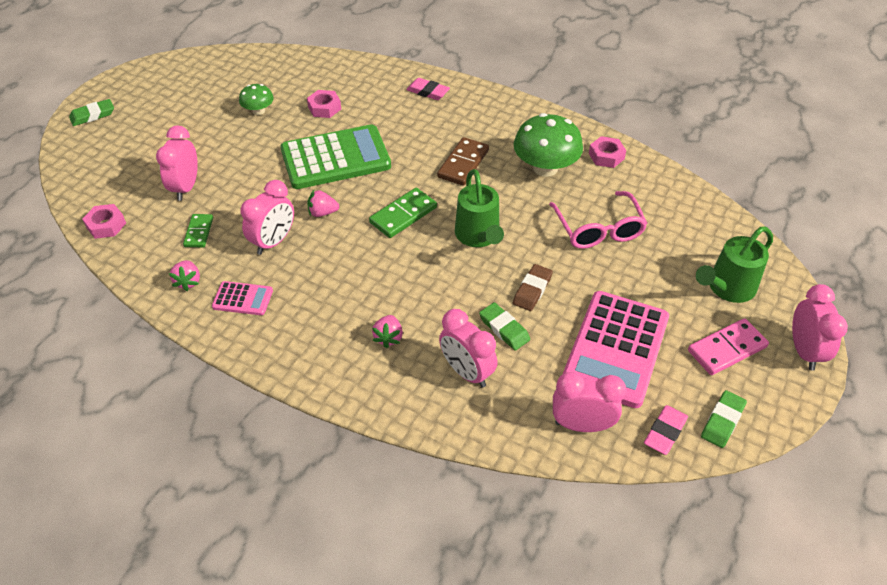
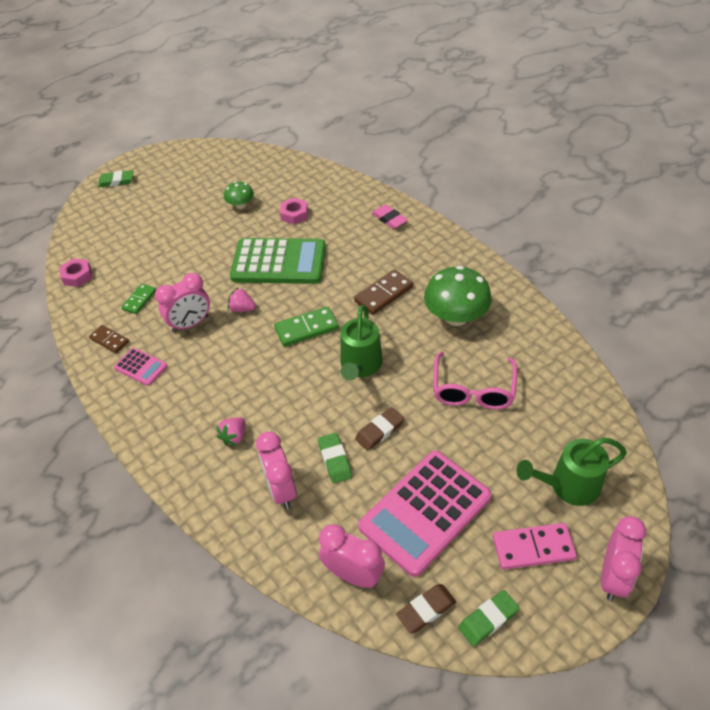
camera: 25 degrees right, 0 degrees up
(186, 187) = (150, 259): pink clock -> none
(188, 282) = (109, 340): pink strawberry -> brown domino
(606, 156) = (520, 319): pink nut -> none
(665, 432) = (426, 609): pink eraser -> brown eraser

